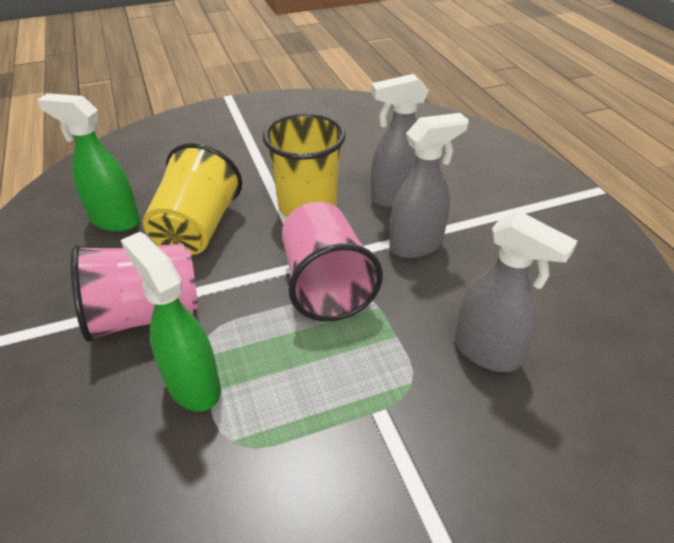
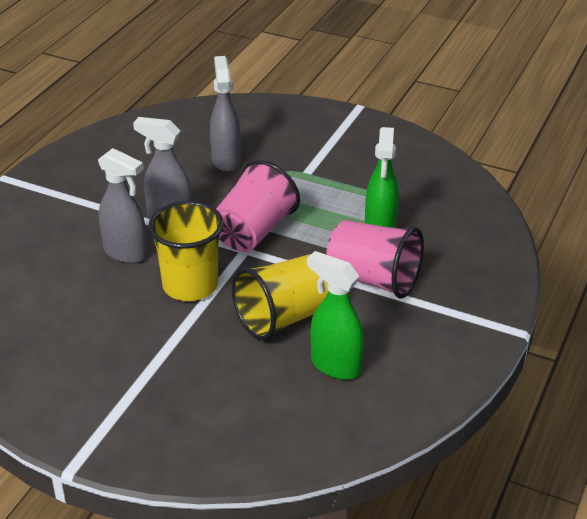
camera: 135 degrees left, 5 degrees down
(114, 220) = (335, 365): green spray bottle -> green spray bottle turned 150 degrees clockwise

